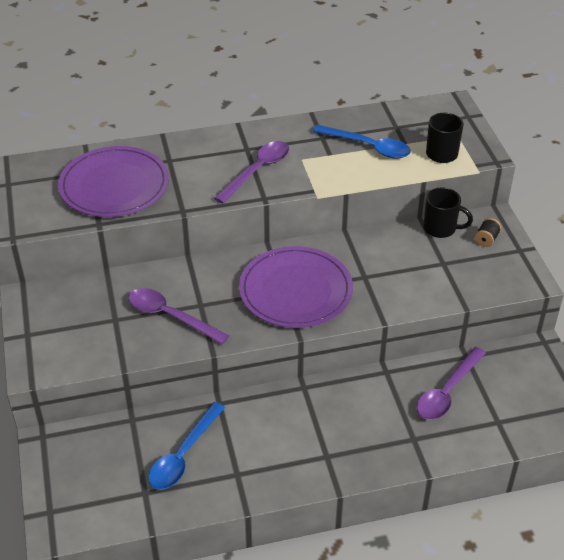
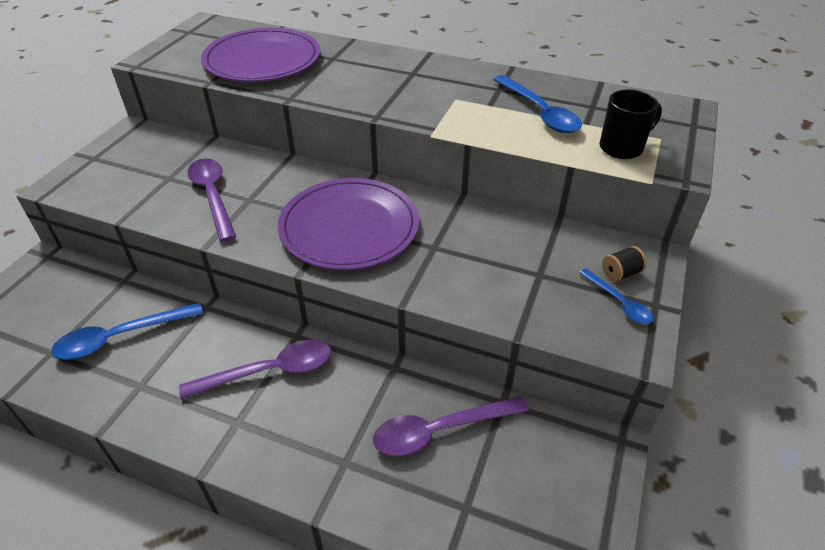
camera: 35 degrees right, 0 degrees up
(257, 171) = (399, 93): purple spoon -> purple spoon (269, 371)
(441, 228) = (574, 238): black mug -> none
(500, 259) = (619, 303): none -> blue spoon

